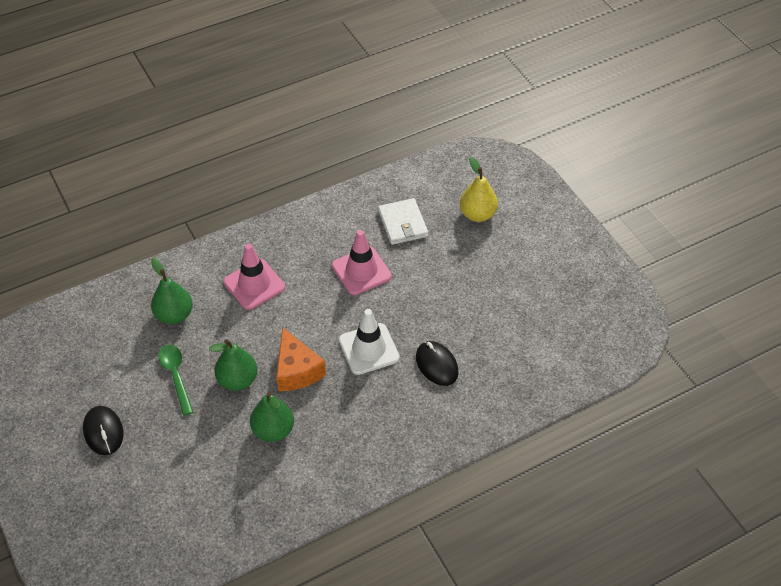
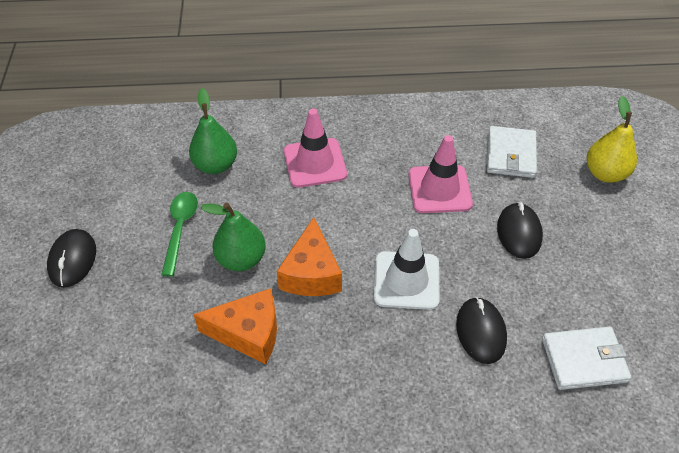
camera: 25 degrees right, 0 degrees up
(273, 430) = (248, 333): green pear -> orange cheese
(434, 283) = (519, 232): none -> black mouse
(512, 357) = (584, 360): none -> white wallet

